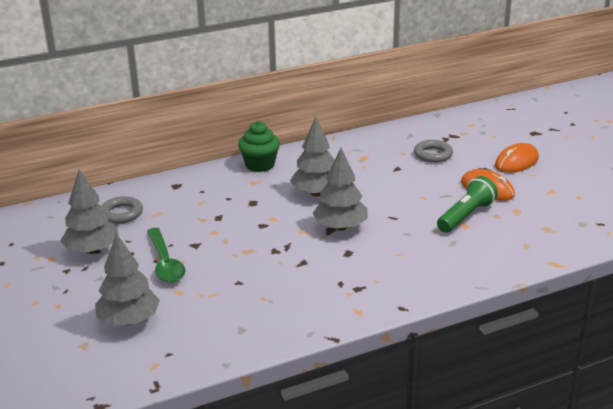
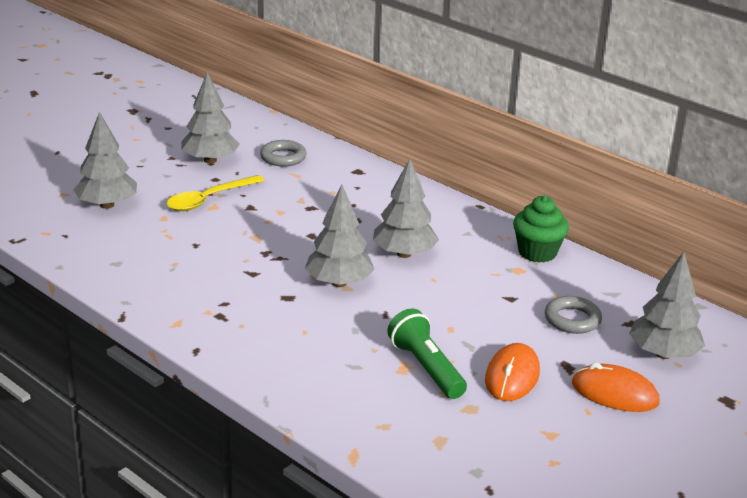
camera: 65 degrees right, 0 degrees up
(165, 263) = (209, 199): green spoon -> yellow spoon
(260, 165) = (440, 207): green cupcake -> green cupcake (537, 252)
(466, 216) = (426, 368): green flashlight -> green flashlight turned 135 degrees counterclockwise
(482, 137) = (663, 354): none -> grey tree

